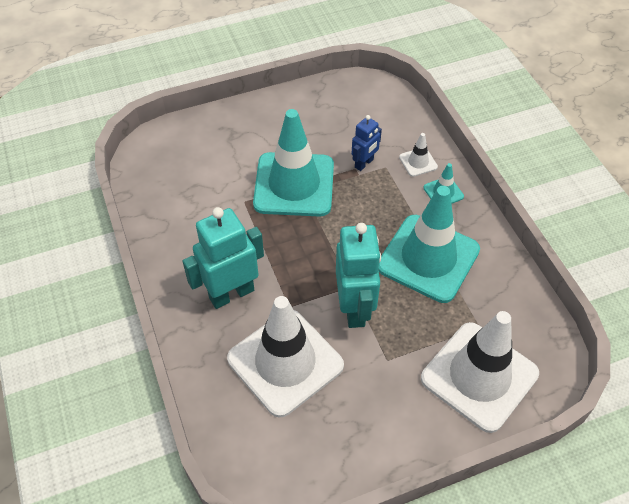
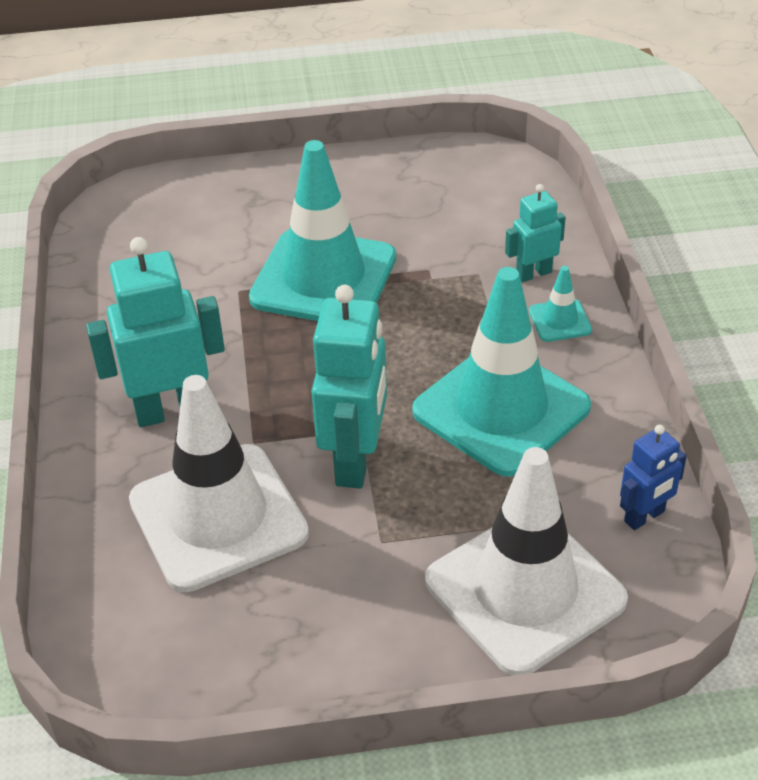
camera: 15 degrees right, 10 degrees down
(364, 163) = (445, 264): blue robot -> blue robot (644, 517)
(418, 162) = (533, 273): white traffic cone -> turquoise robot

